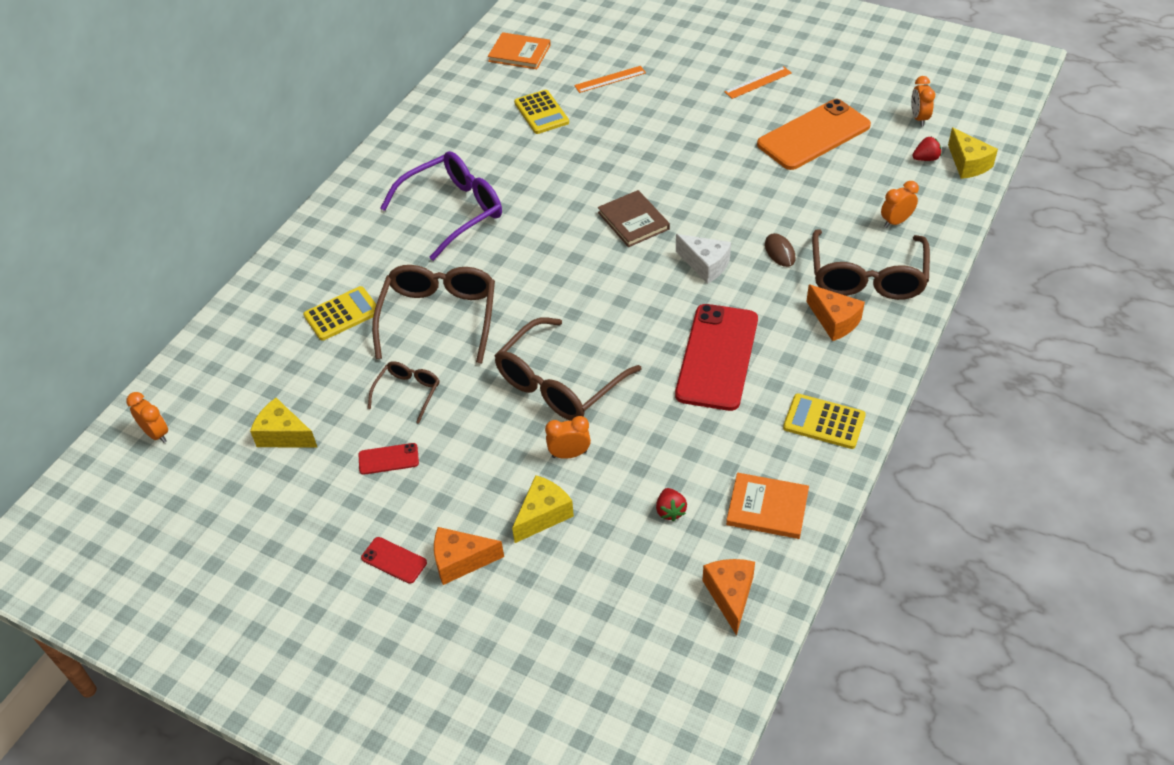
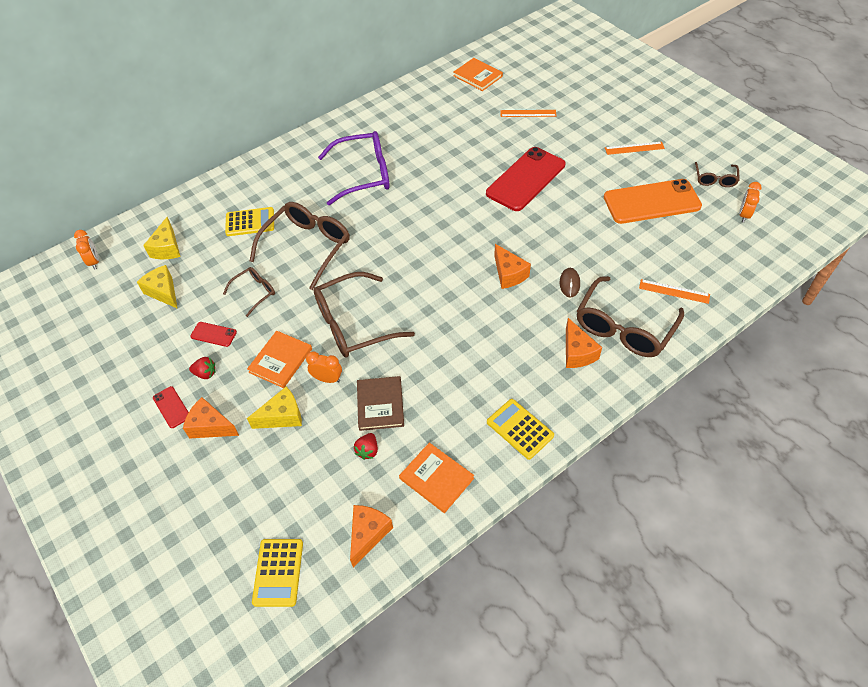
camera: 25 degrees right, 5 degrees up
(497, 456) = (280, 360): none -> orange book
(541, 113) = (465, 123): yellow calculator -> yellow calculator (278, 572)
(633, 221) = (479, 223): brown book -> brown book (380, 404)
(705, 265) = (509, 274): white cheese -> orange cheese
(717, 357) = (473, 347): red phone -> red phone (525, 179)
(866, 90) = (715, 179): none -> brown glasses
(896, 222) = (674, 291): orange clock -> orange ruler
(926, 158) = (729, 249): red strawberry -> red strawberry (205, 373)
(968, 164) = (762, 265): yellow cheese -> yellow cheese (167, 248)

